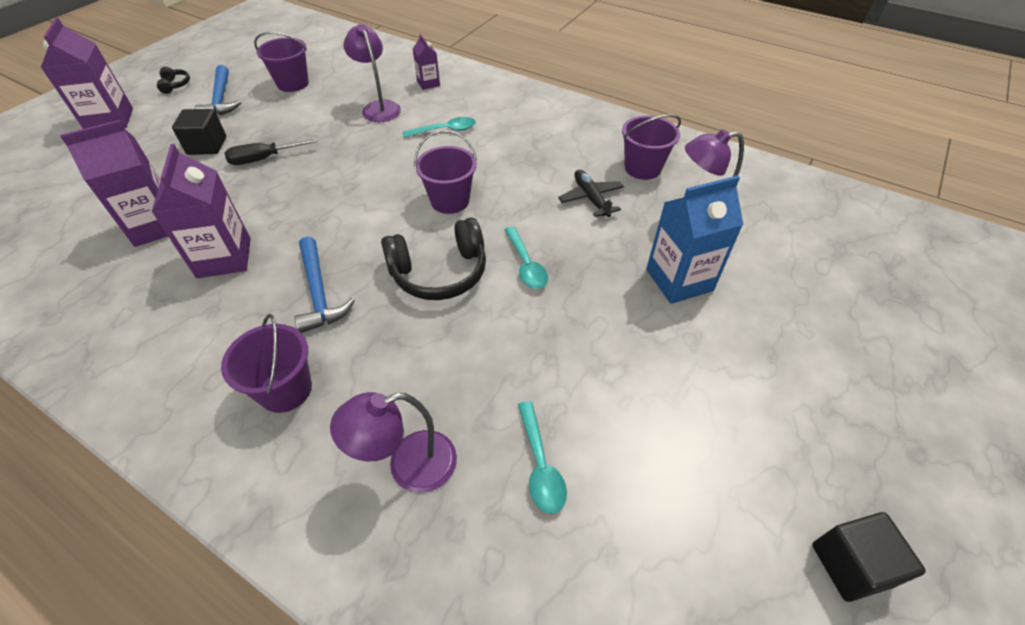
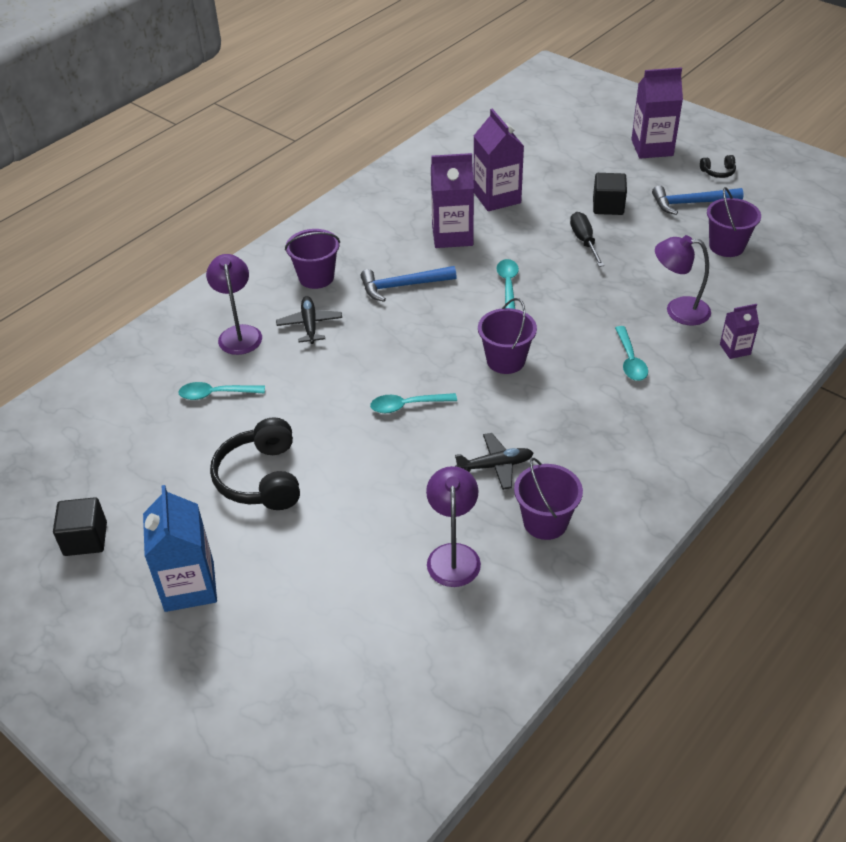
camera: 100 degrees right, 5 degrees down
(328, 206) = (508, 284): none -> turquoise spoon
(378, 107) = (678, 310): purple lamp -> purple lamp turned 150 degrees counterclockwise
(390, 378) = (309, 324): none -> black plane
(439, 272) = (410, 351): black headphones -> black headphones (261, 478)
(679, 280) = (363, 511): blue carton -> blue carton (189, 586)

